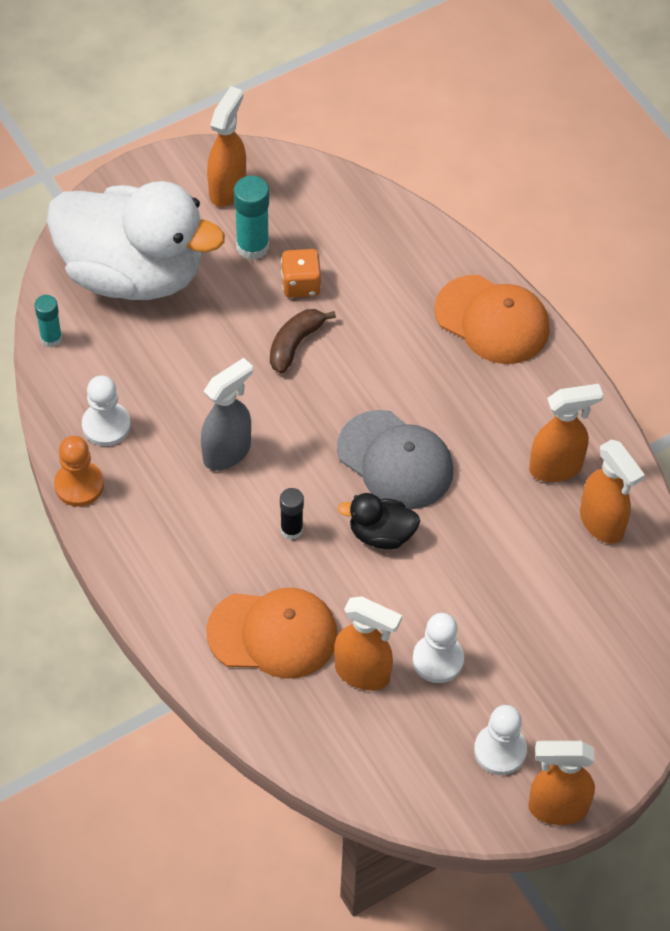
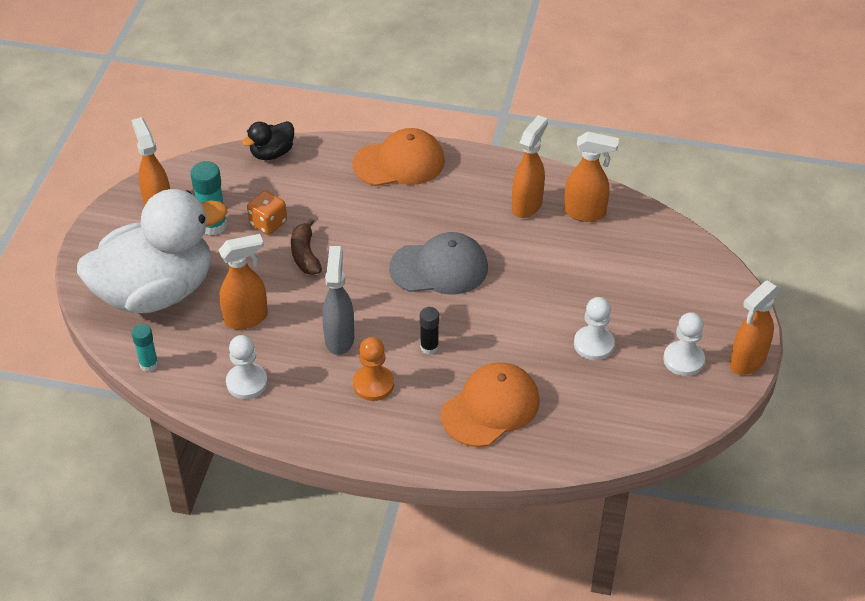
camera: 45 degrees left, 10 degrees down
(79, 485) = (272, 427): orange pawn -> orange pawn (373, 384)
(363, 673) = (565, 384): orange spray bottle -> orange spray bottle (246, 318)
(381, 534) = (481, 309): black duck -> black duck (272, 153)

